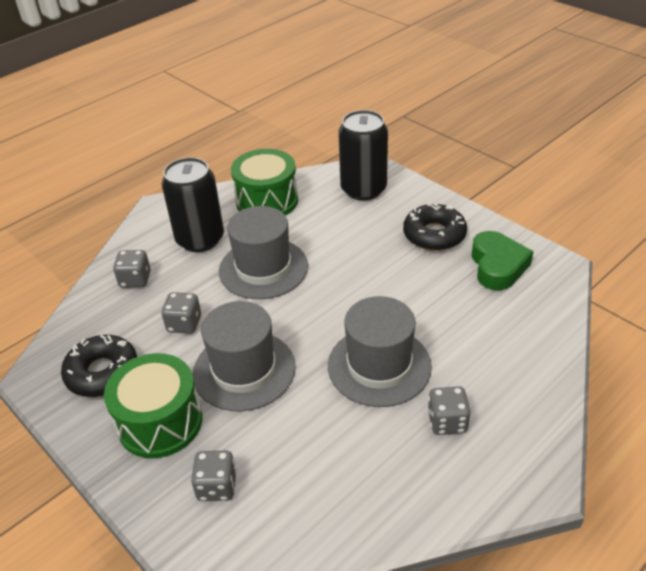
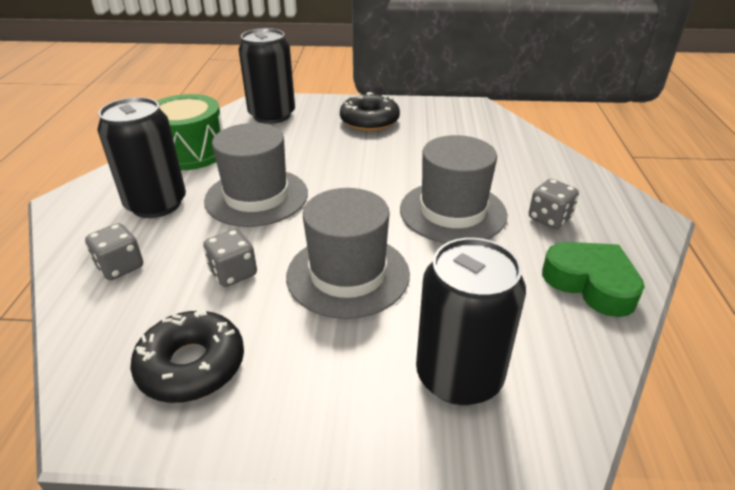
camera: 45 degrees left, 5 degrees down
(160, 422) = (324, 364): green drum -> none
(217, 486) = (459, 376): grey dice -> black can
(497, 266) = (439, 120): green heart -> green heart (591, 283)

